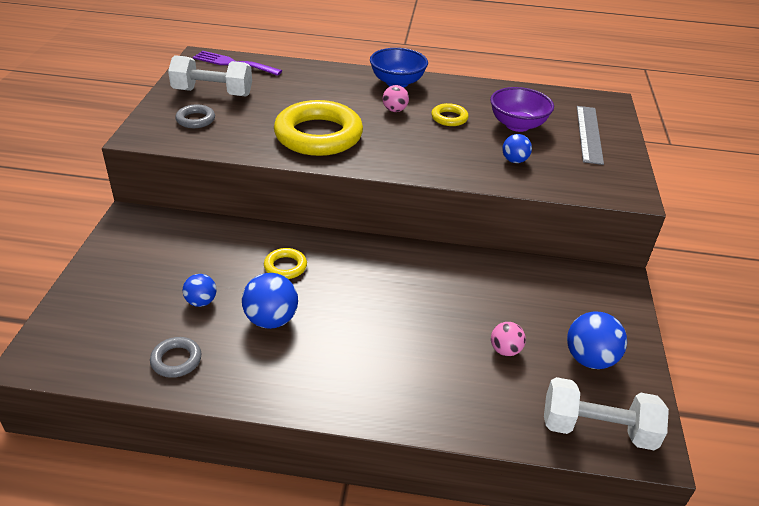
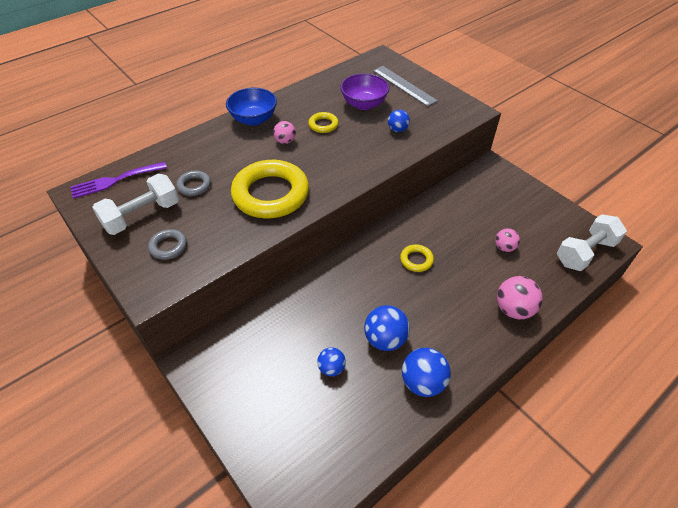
camera: 45 degrees left, 10 degrees up
(176, 360) = (377, 416): grey ring -> grey ring (194, 185)
(285, 267) = (340, 300): yellow ring -> yellow ring (416, 260)
(422, 400) = (513, 309): none -> pink ball
(589, 359) = (537, 220): blue ball -> blue ball (422, 382)

